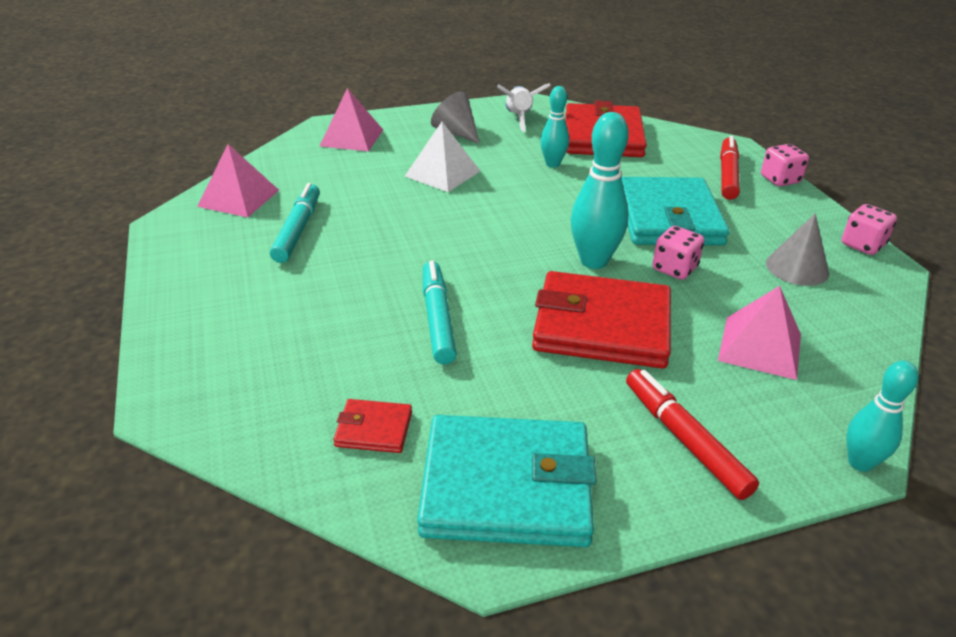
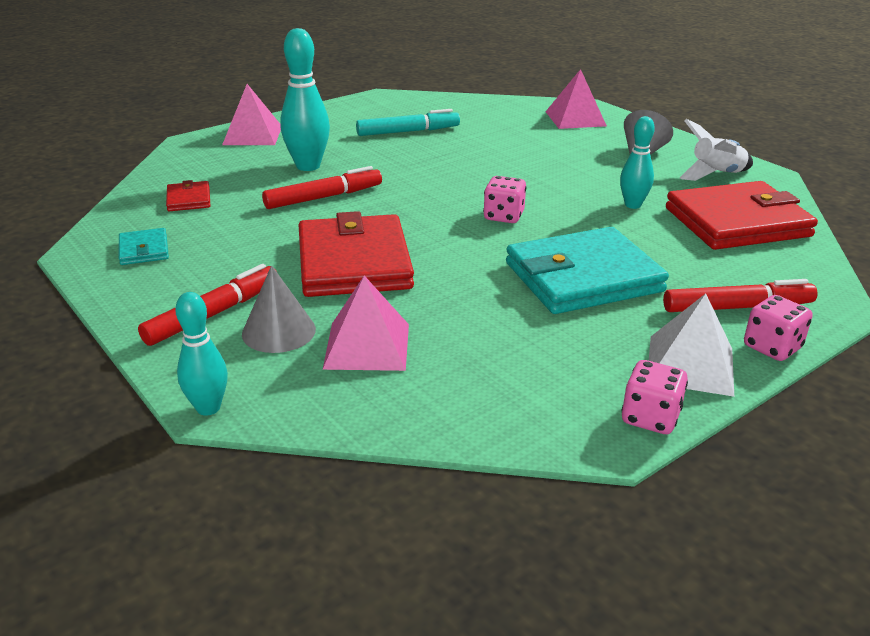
camera: 70 degrees right, 5 degrees down
(239, 198) = (435, 106): pink pyramid -> pink pyramid (253, 135)
(437, 318) = (324, 197): turquoise marker -> red marker
(442, 173) = (553, 161): white pyramid -> white pyramid (690, 364)
(506, 486) = (144, 250): turquoise wallet -> turquoise wallet, size x0.45
(594, 261) = (458, 247): turquoise bowling pin -> turquoise bowling pin (308, 166)
(674, 268) = (479, 289): pink dice -> pink dice (503, 216)
(797, 268) = (544, 365): grey cone -> grey cone (279, 331)

